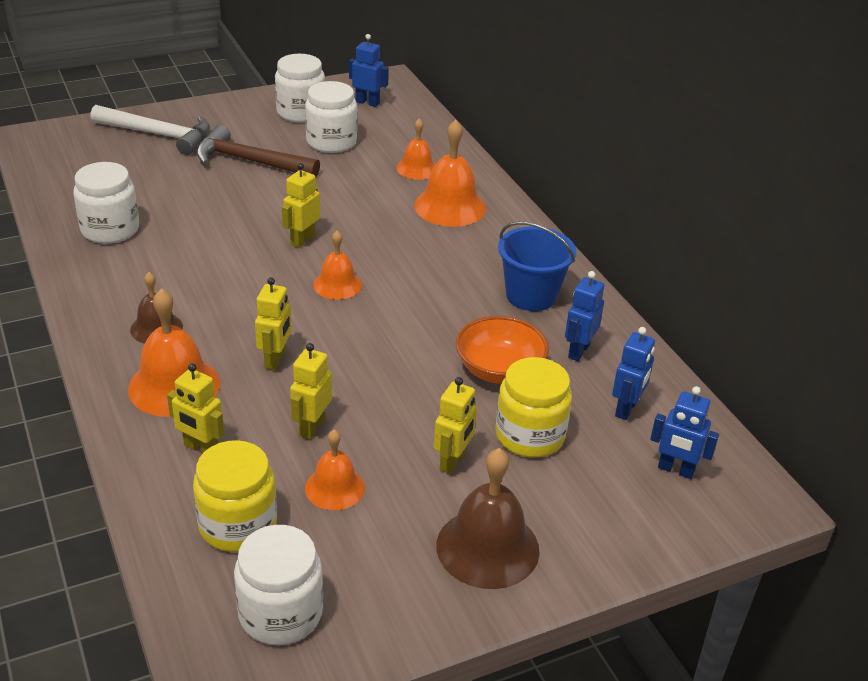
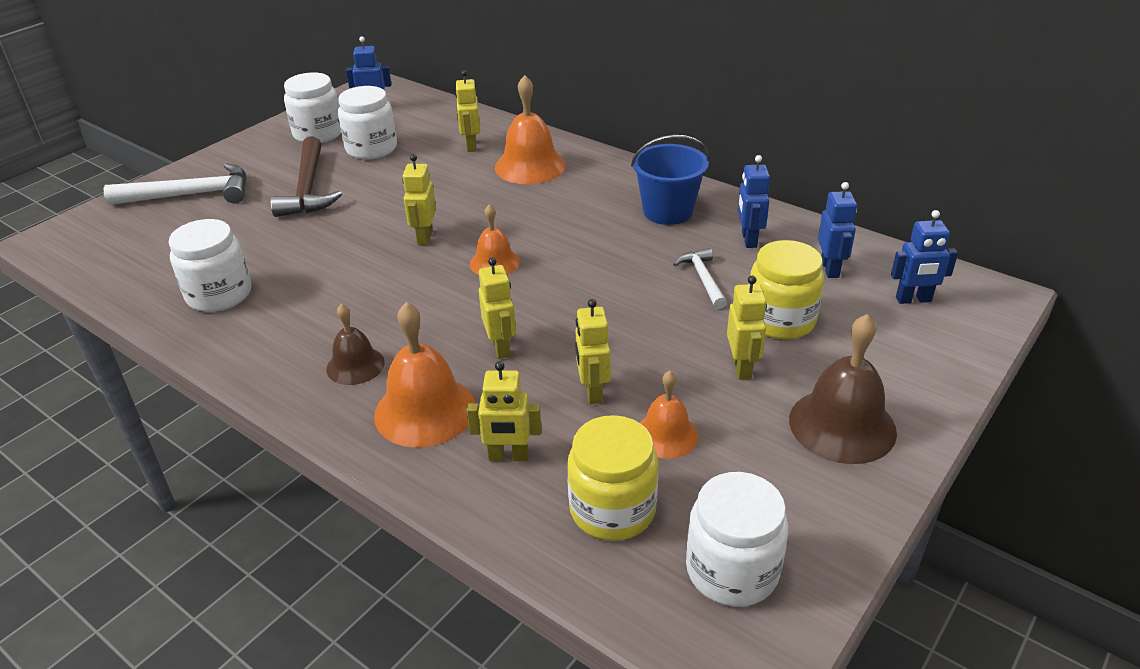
camera: 25 degrees left, 0 degrees up
(250, 161) = (308, 188): brown hammer -> brown hammer turned 90 degrees counterclockwise
(417, 168) = (471, 146): orange bell -> yellow robot
(499, 370) = (702, 278): orange bowl -> white hammer

